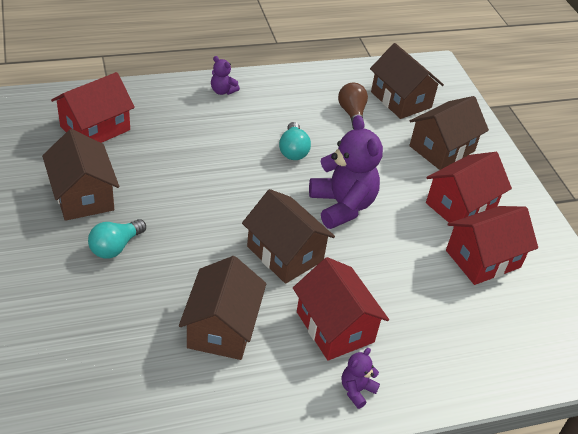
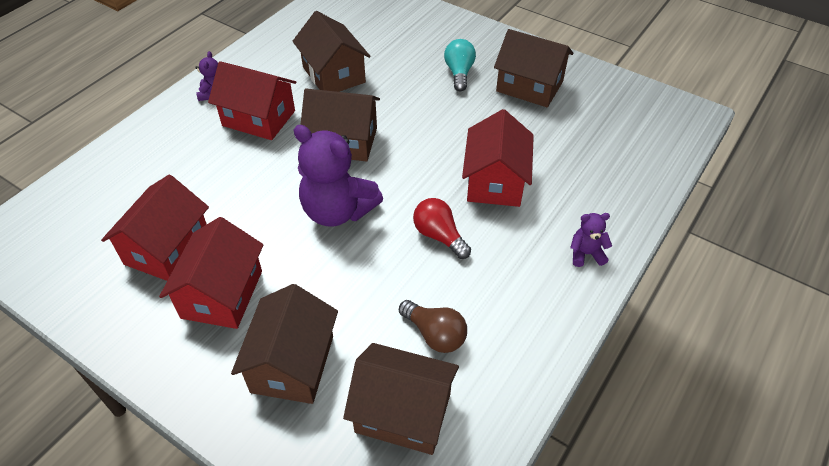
camera: 145 degrees right, 5 degrees up
(95, 128) = (610, 135): red house -> red house (495, 181)
(293, 150) = (439, 236): turquoise light bulb -> red light bulb

